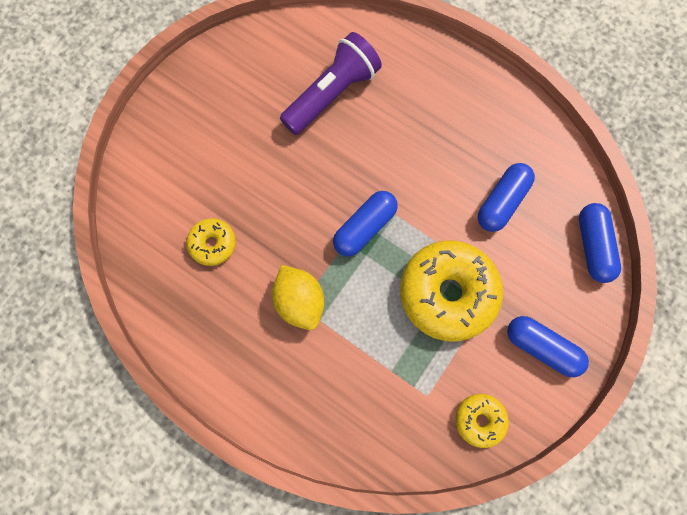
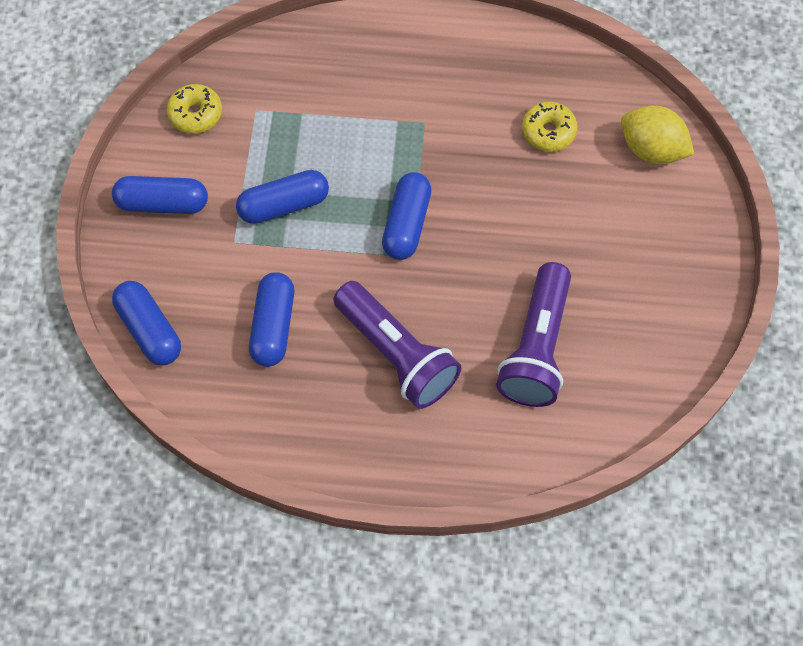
camera: 150 degrees right, 10 degrees down
(300, 301) = (427, 126): yellow lemon -> yellow lemon (651, 150)
(427, 138) = (396, 354): none -> purple flashlight
(448, 293) = (284, 205): yellow donut -> blue capsule

